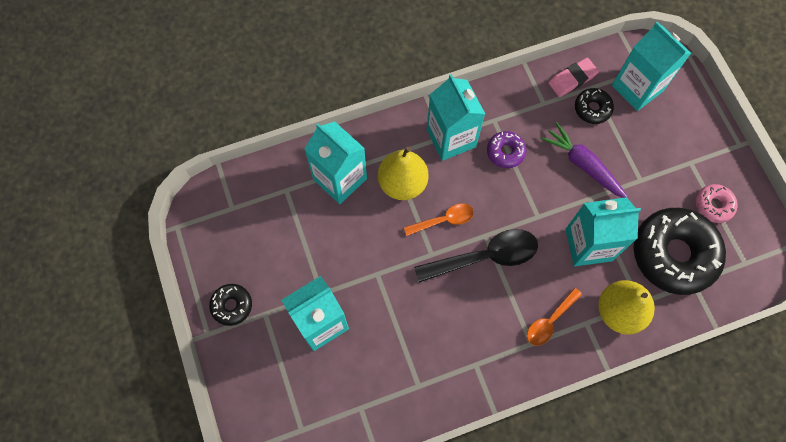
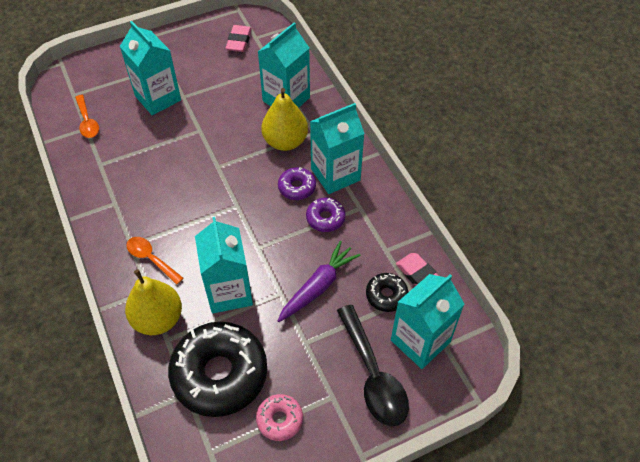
camera: 85 degrees right, 15 degrees down
(232, 306) = (174, 46): black donut -> none
(236, 227) = (239, 41): none -> pink eraser
(444, 220) = (251, 173): orange spoon -> orange spoon (87, 122)
(465, 176) = (297, 187): none -> purple donut
(485, 257) = (215, 206): black spoon -> black spoon (373, 375)

